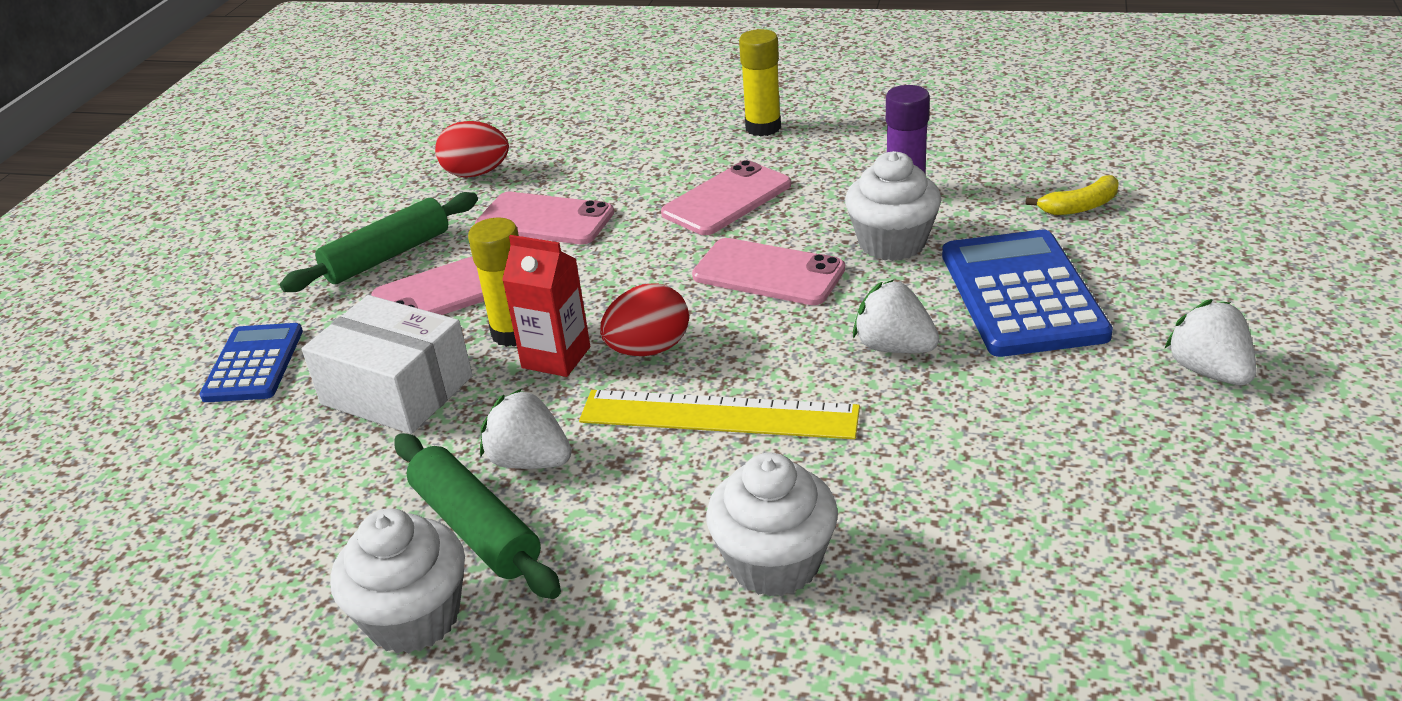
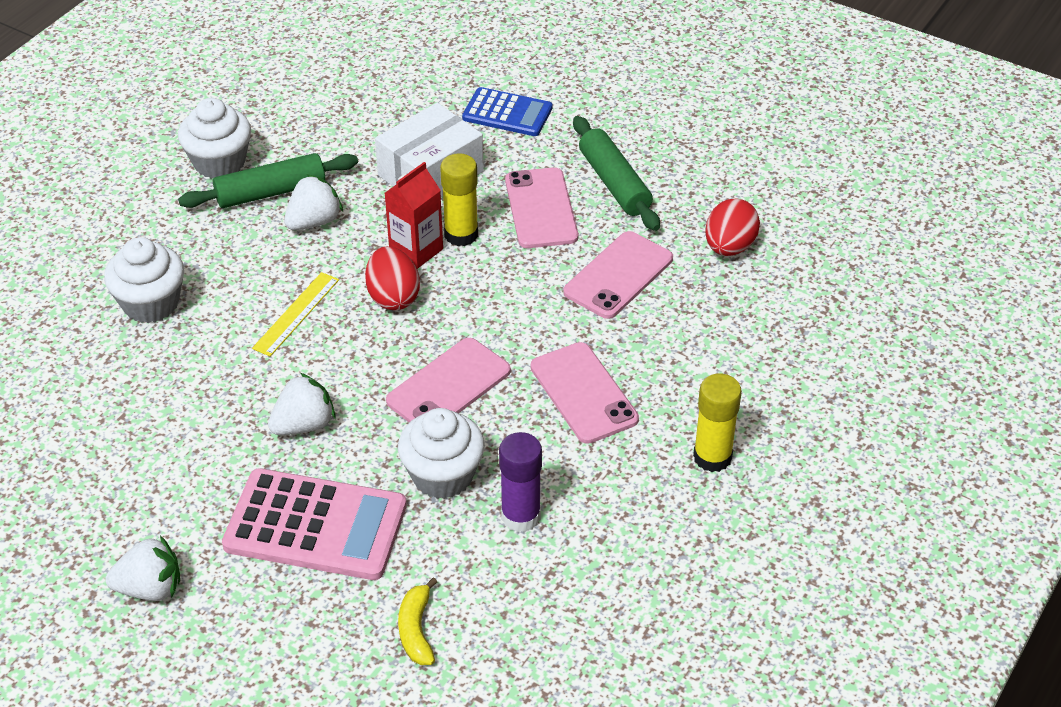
camera: 105 degrees right, 10 degrees up
(718, 415) = (296, 314): yellow ruler -> yellow ruler, size x0.62
(1022, 294) = (315, 526): blue calculator -> pink calculator

